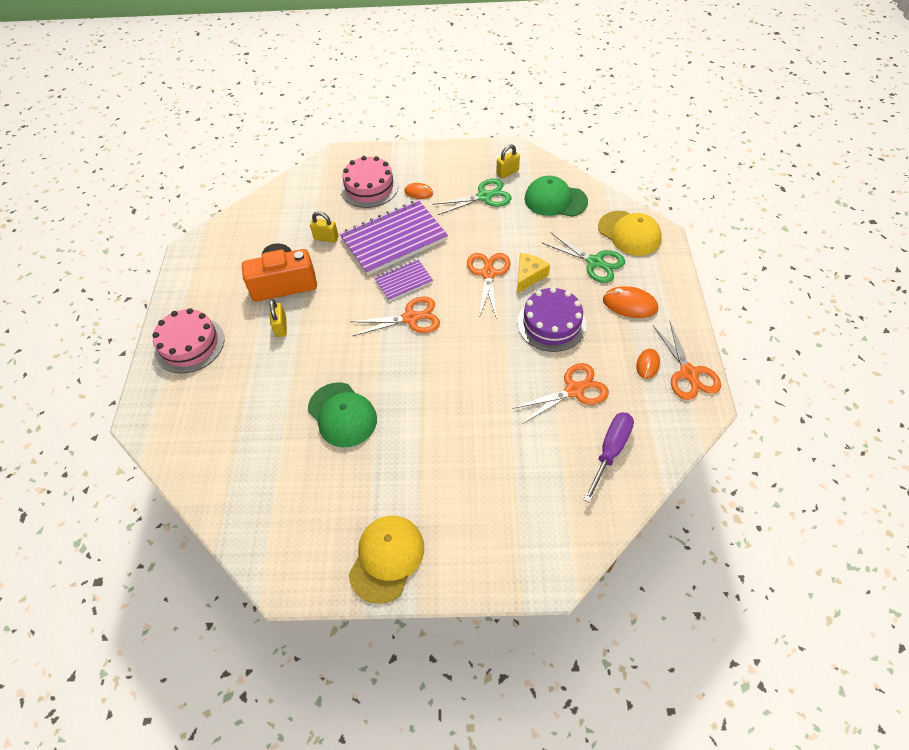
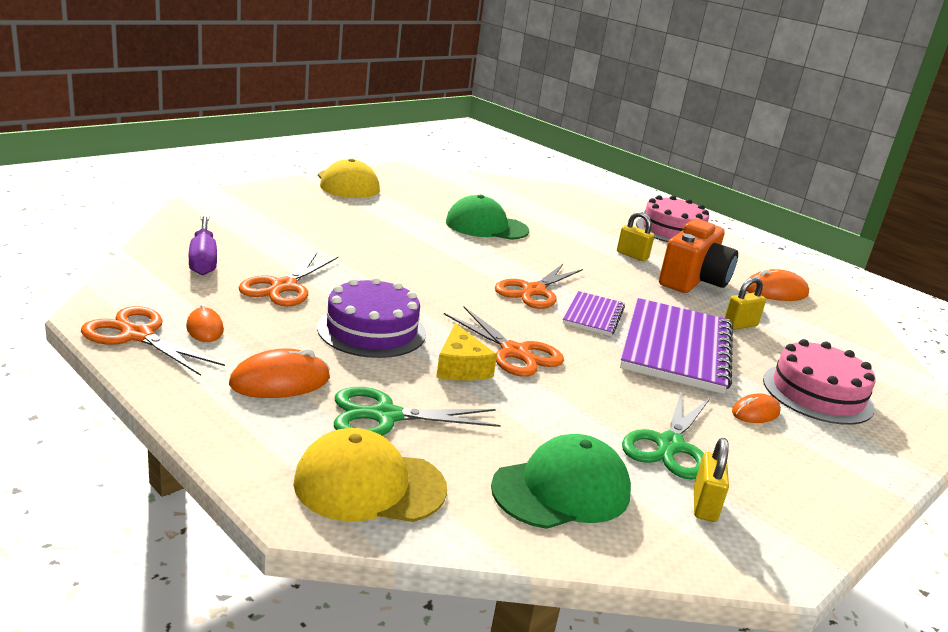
camera: 130 degrees right, 30 degrees down
(247, 251) = (775, 291): none -> orange mouse

